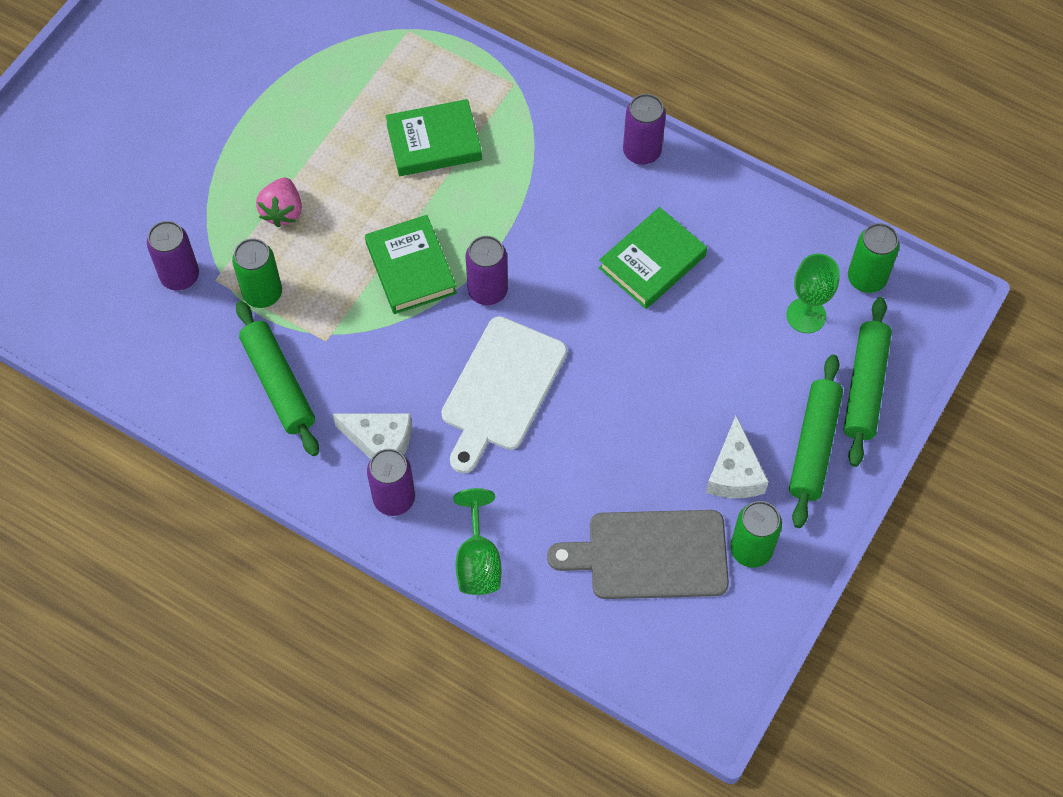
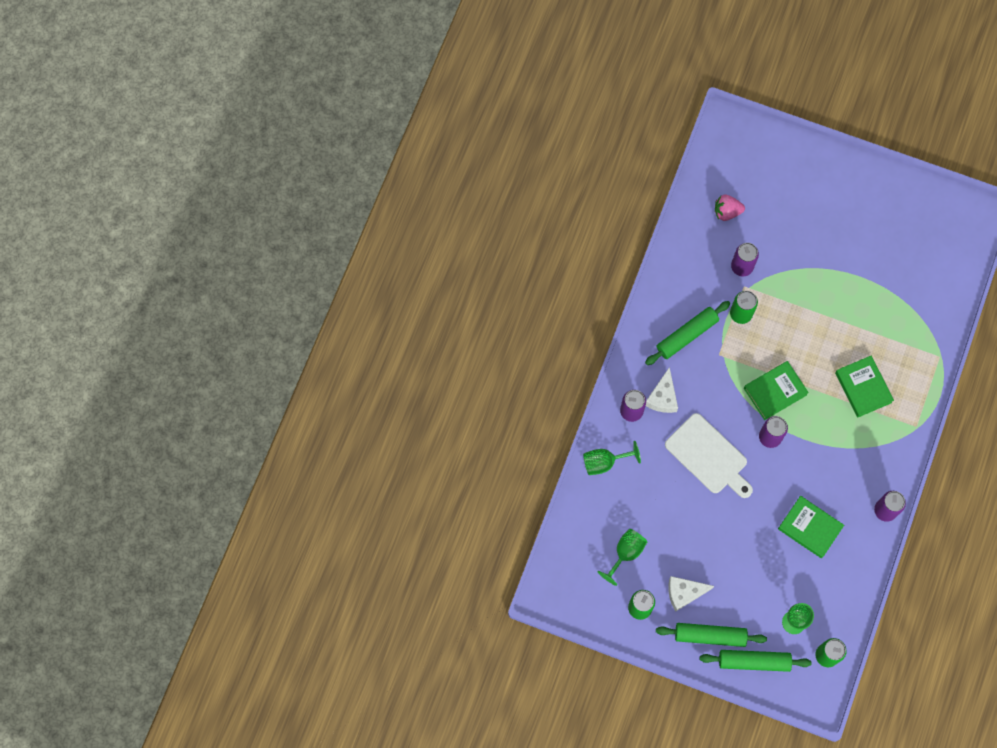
camera: 80 degrees right, 10 degrees up
(282, 211) = (796, 312): pink strawberry -> pink strawberry (727, 212)
(501, 389) = (709, 456): white cutting board -> white cutting board turned 150 degrees counterclockwise
(650, 555) = (625, 553): grey cutting board -> green goblet

